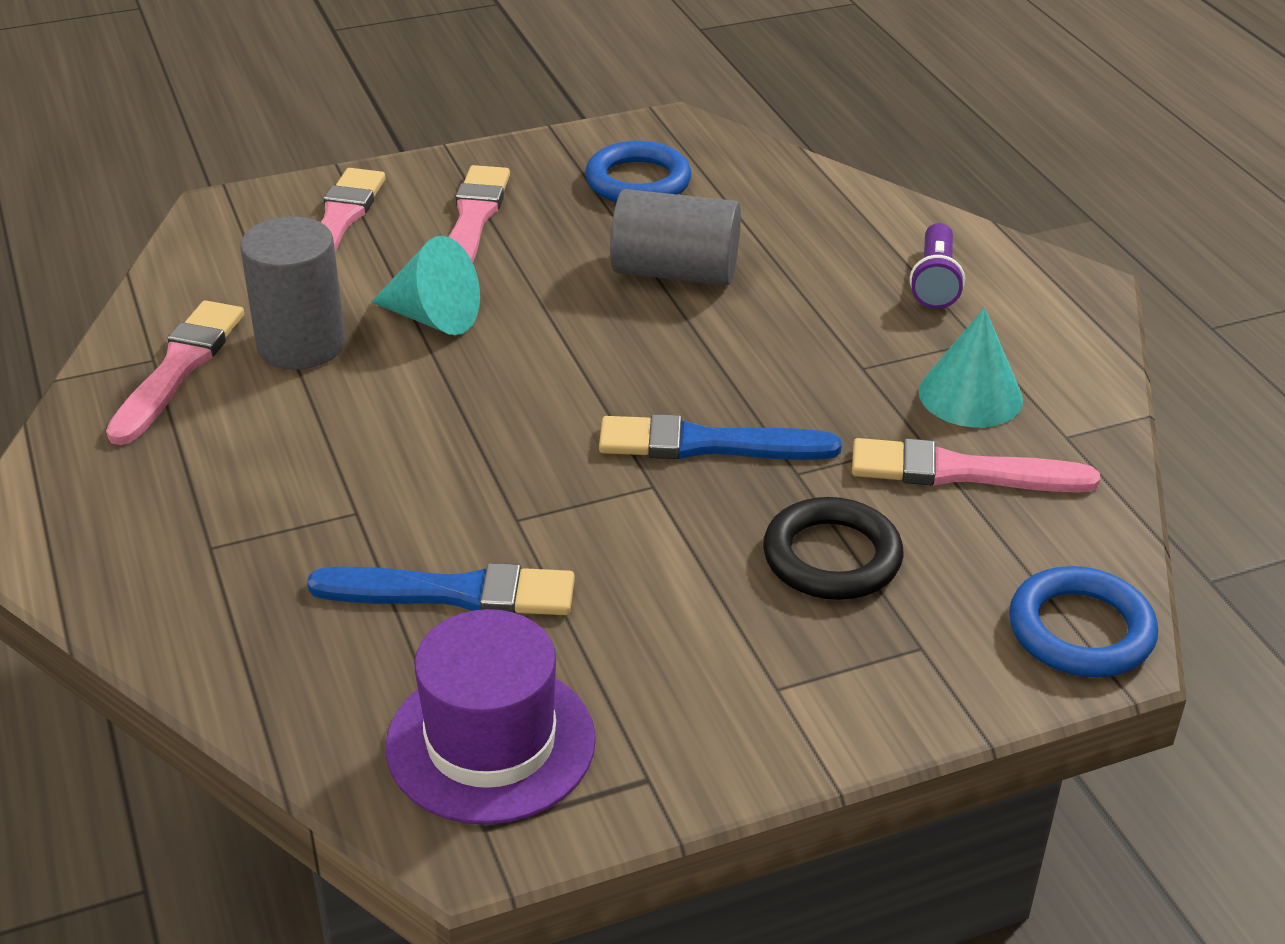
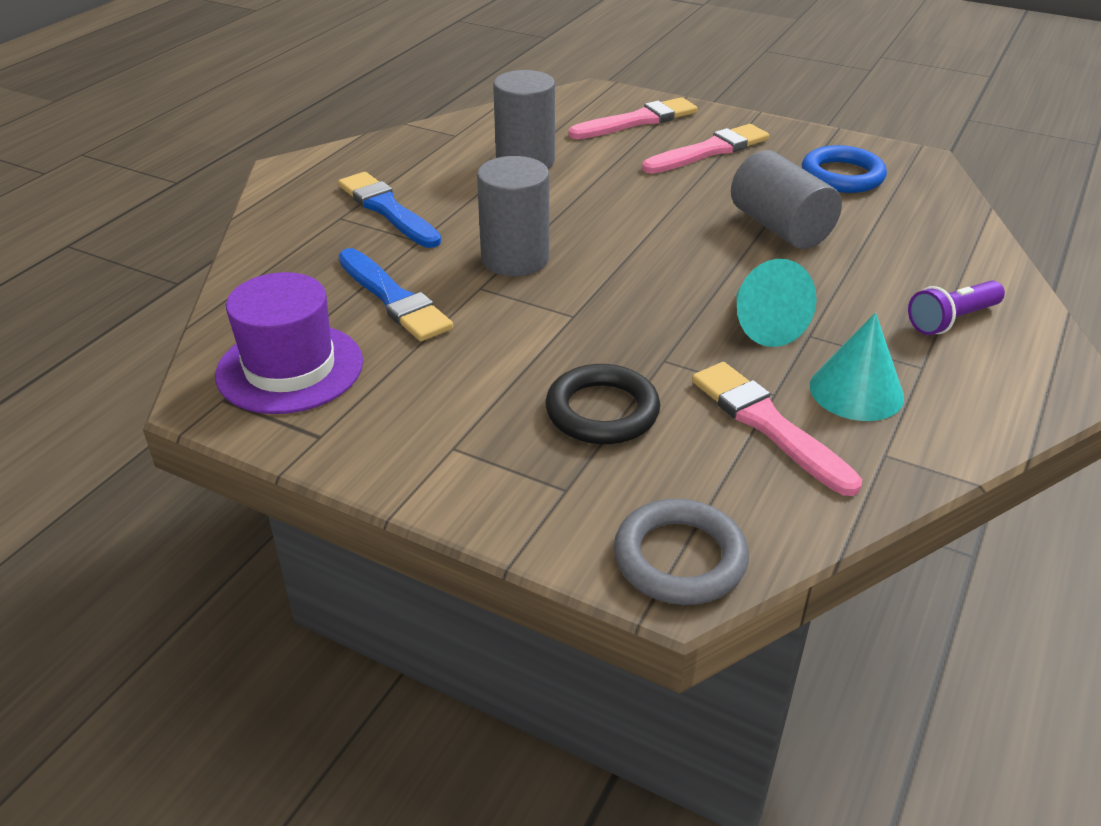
camera: 50 degrees right, 0 degrees up
(178, 368) = (457, 144): pink brush -> none
(433, 317) = (607, 182): turquoise cone -> turquoise cone (763, 325)
(495, 464) = (515, 259): none -> grey cylinder
(708, 444) = (639, 316): blue brush -> blue brush (388, 210)
(1080, 630) = (680, 558): blue ring -> grey ring

